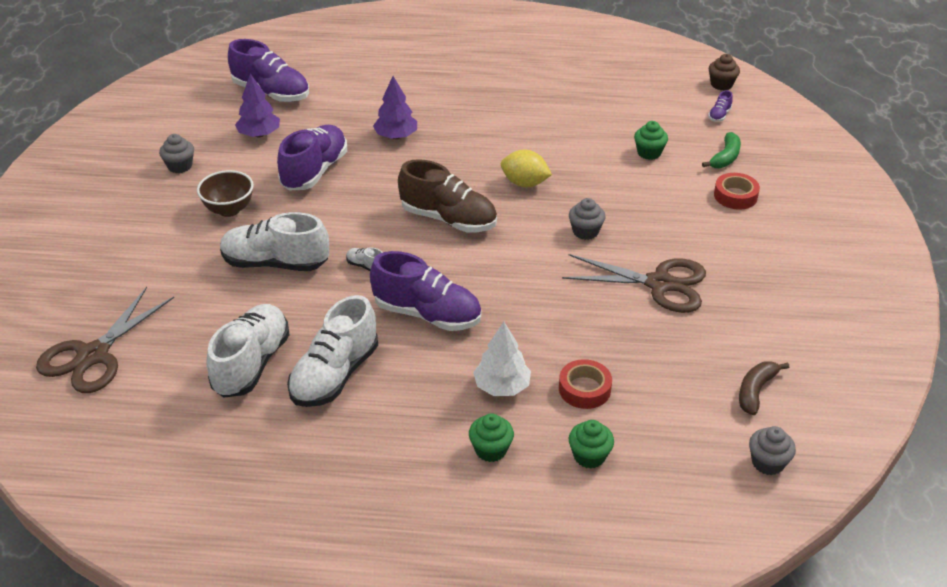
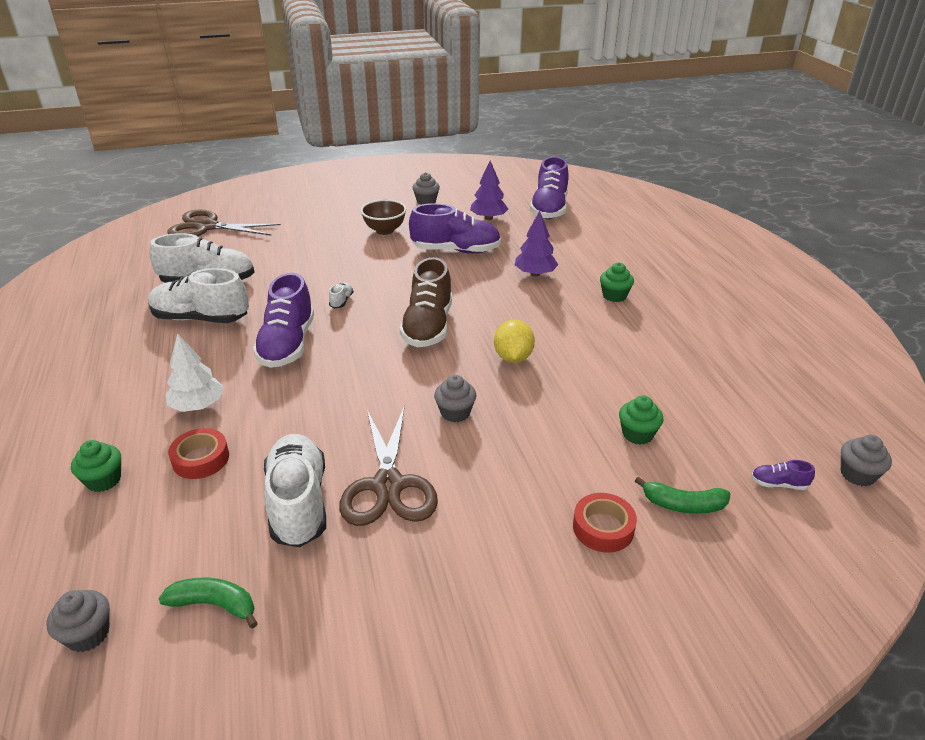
camera: 70 degrees right, 5 degrees down
(275, 263) = (328, 263): white shoe -> white shoe (298, 503)
(491, 450) = (113, 416): green cupcake -> green cupcake (614, 296)
(721, 84) = (857, 475): brown cupcake -> grey cupcake
(755, 391) = (214, 604): brown banana -> green banana

